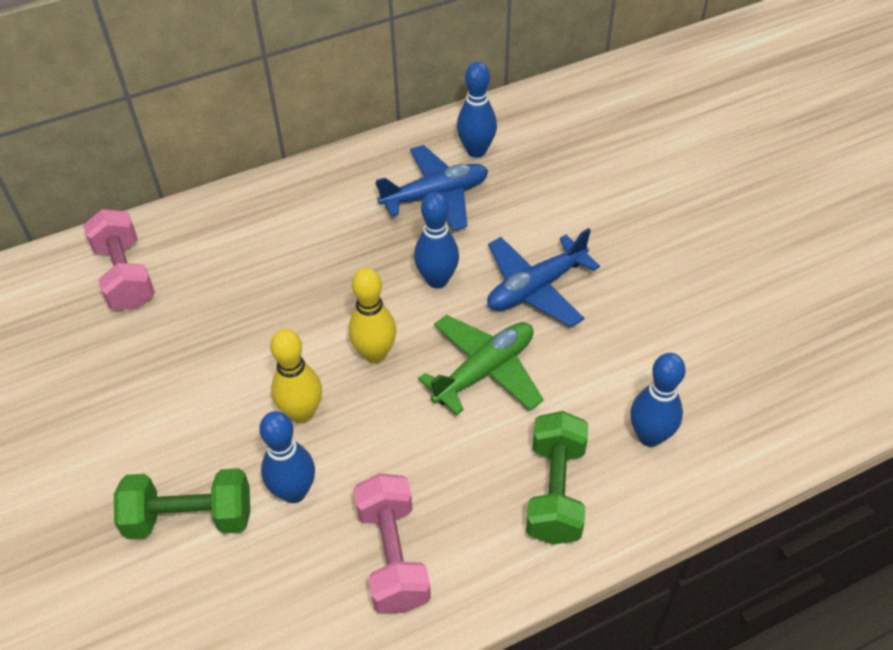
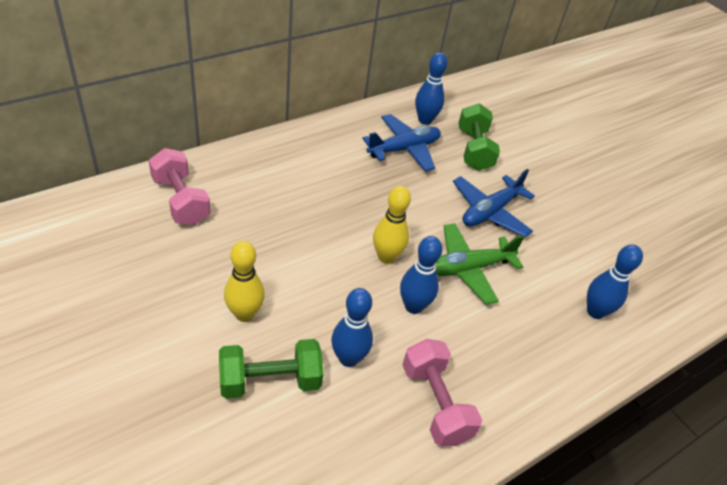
camera: 15 degrees left, 5 degrees down
(302, 413) = (341, 300): yellow bowling pin -> yellow bowling pin (244, 314)
(437, 280) = (419, 206): blue bowling pin -> blue bowling pin (413, 306)
(484, 371) = (469, 268): green plane -> green plane turned 150 degrees counterclockwise
(555, 491) = (541, 352): green dumbbell -> green dumbbell (474, 150)

